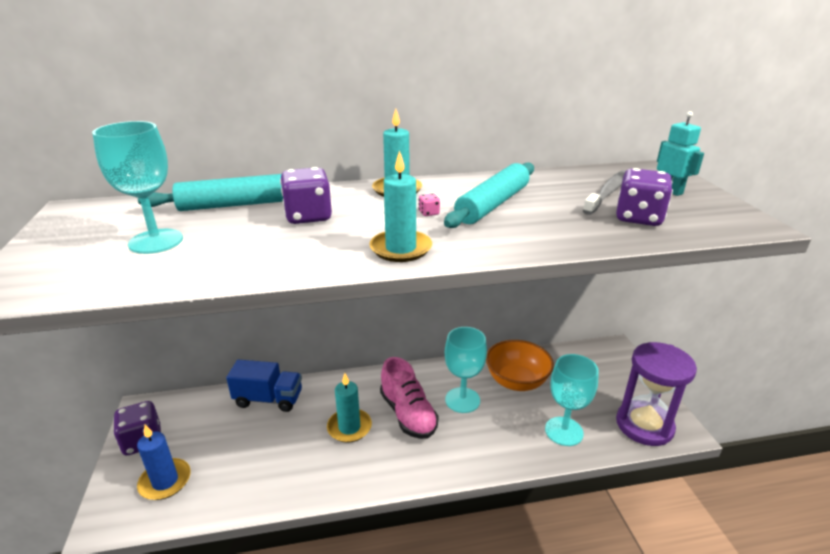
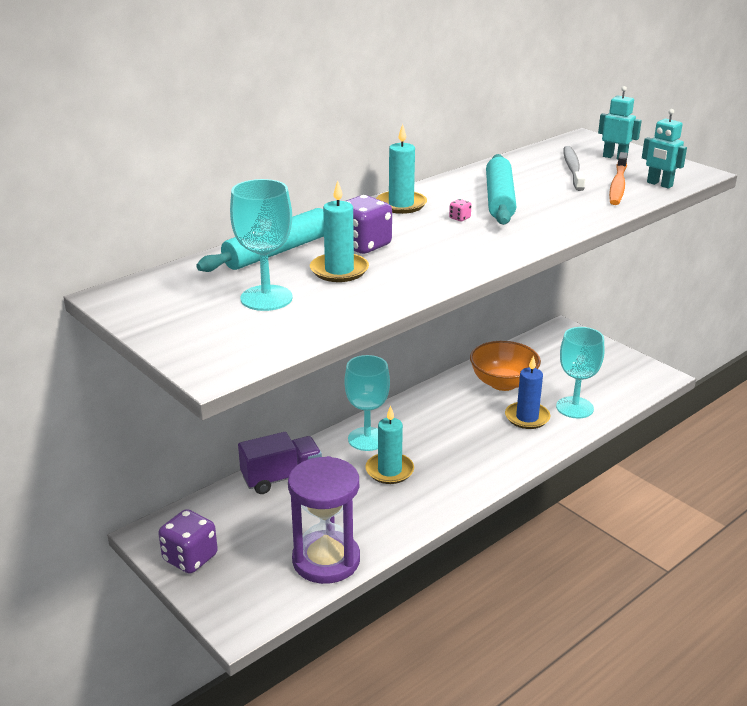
camera: 30 degrees left, 0 degrees up
(165, 481) = (259, 575): blue candle -> blue candle (527, 417)
(268, 399) = (281, 478): blue truck -> purple truck
(400, 249) = (481, 250): turquoise candle -> turquoise candle (339, 270)
(408, 414) = (432, 441): pink shoe -> none
(462, 400) = (470, 414): turquoise goblet -> turquoise goblet (367, 439)
(638, 218) = (618, 185): purple dice -> orange toothbrush
(644, 425) = (631, 381): purple hourglass -> purple hourglass (326, 560)
(691, 227) = (659, 184): none -> turquoise robot

